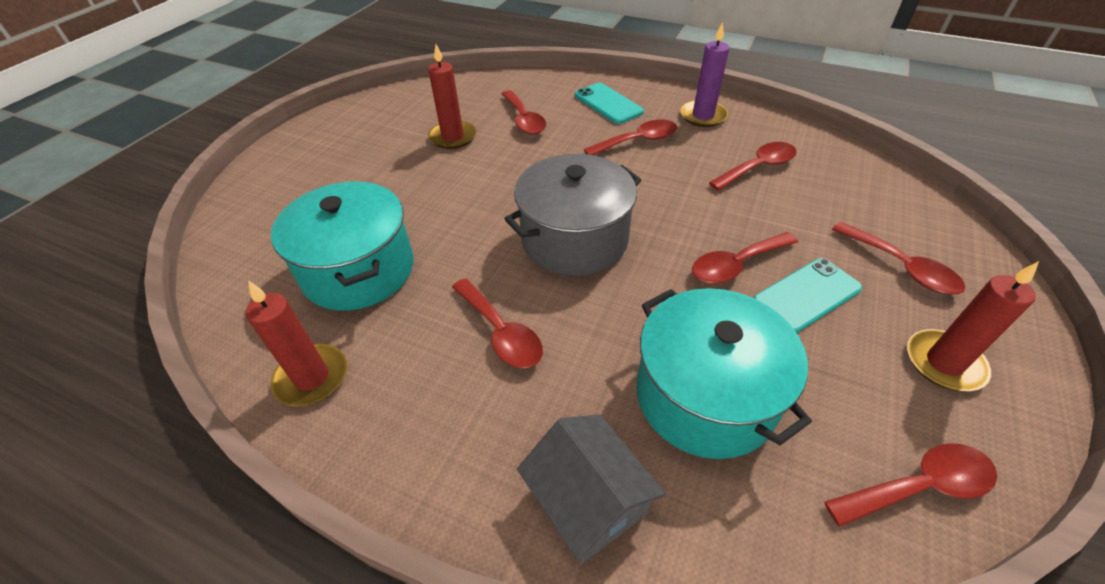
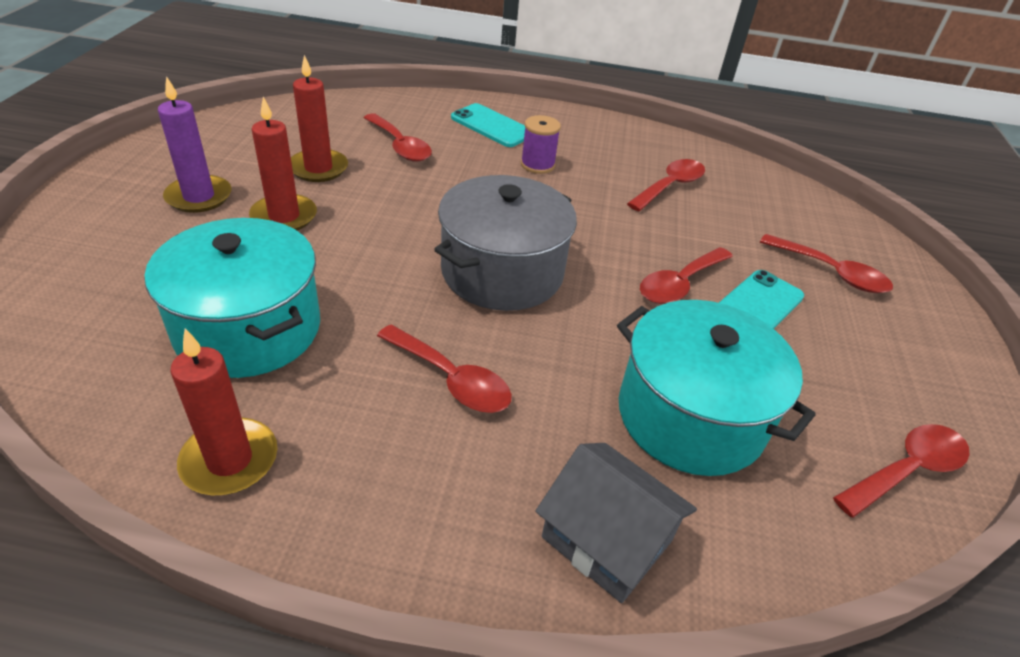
camera: 20 degrees left, 5 degrees down
(637, 141) = (537, 165): red spoon -> purple spool
(703, 116) = (598, 136): purple candle -> purple candle (199, 197)
(944, 363) = (894, 356): red candle -> red candle (284, 216)

